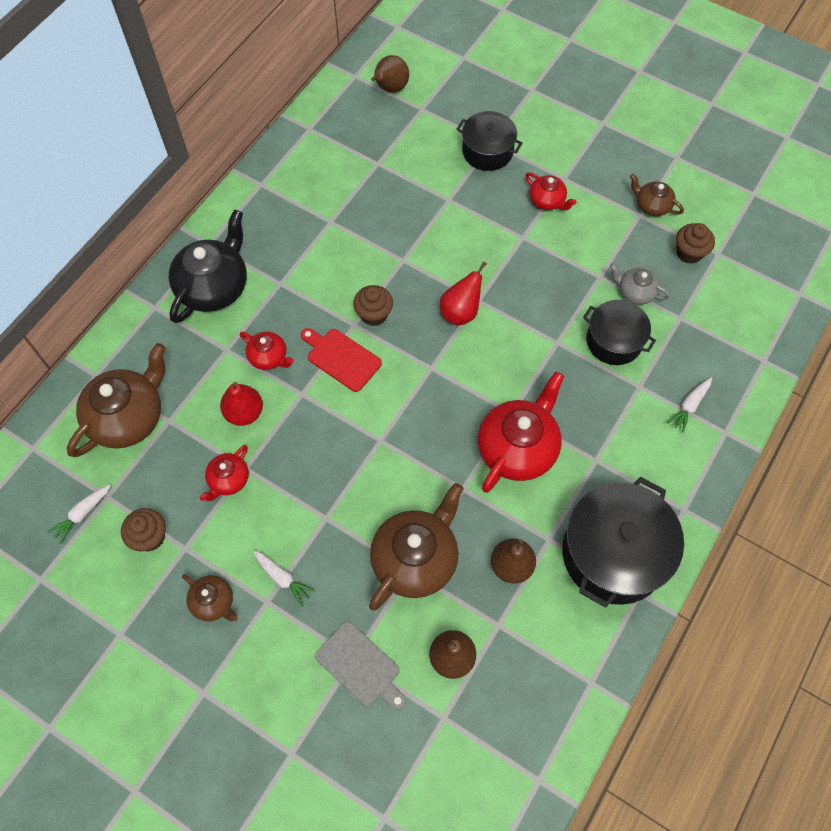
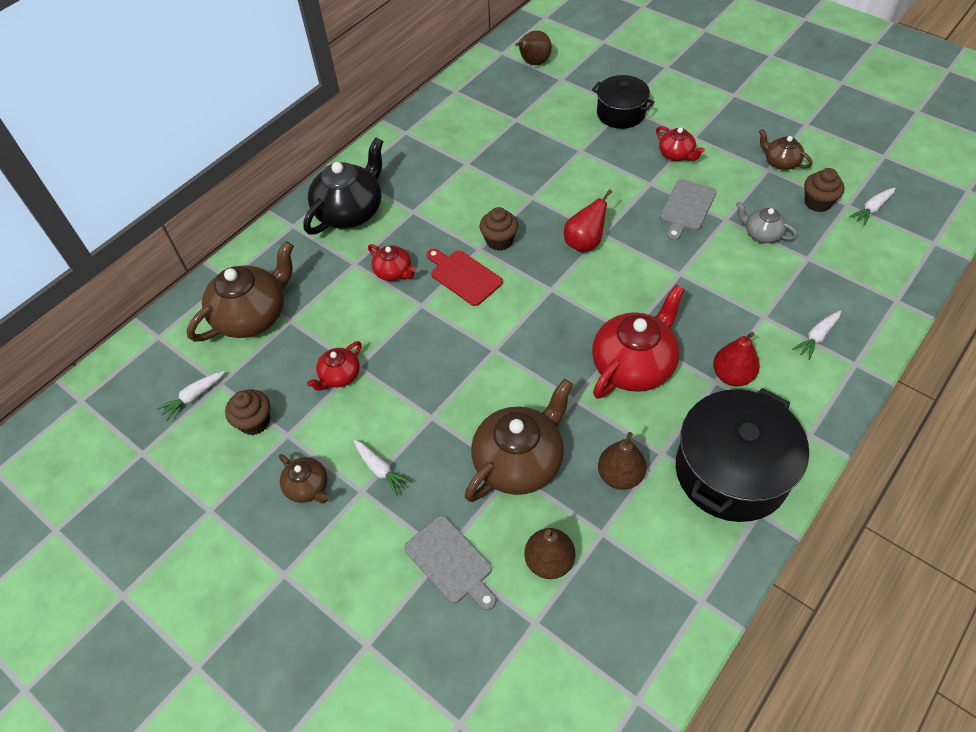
camera: 10 degrees right, 10 degrees down
(244, 413) = (363, 318): red pear -> red pear (732, 376)
(560, 265) = (686, 207): none -> grey cutting board
(614, 341) = (738, 275): black pot -> none
(741, 258) = (871, 209): none -> white carrot

